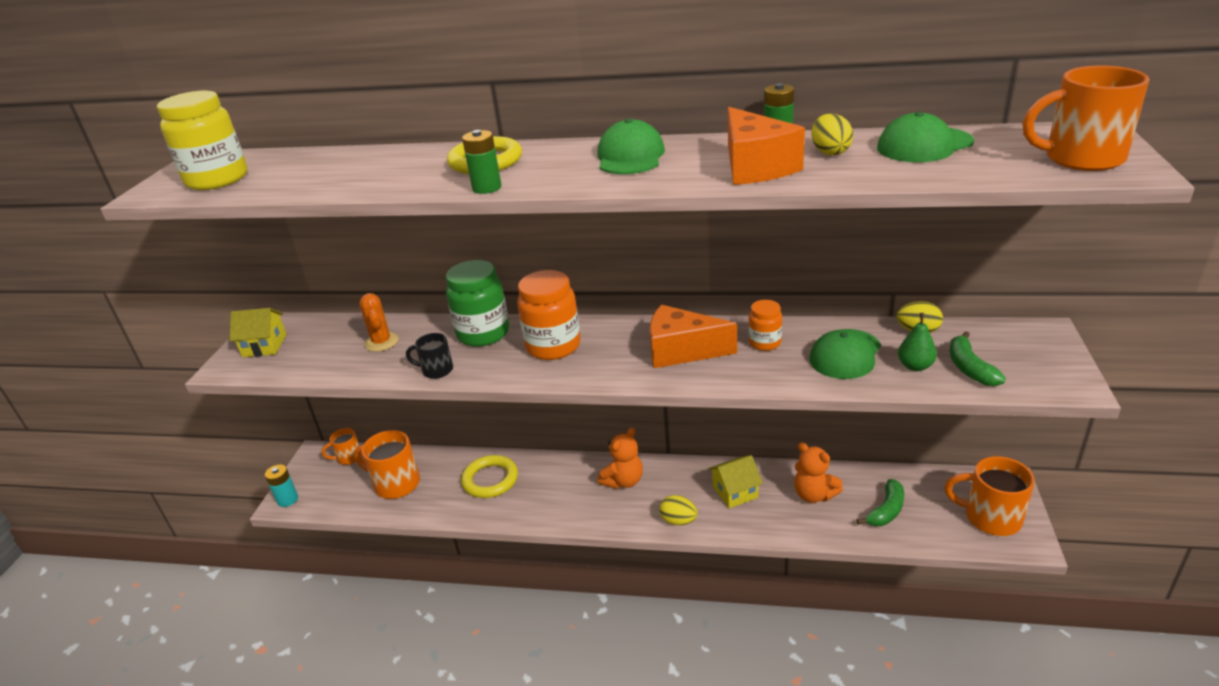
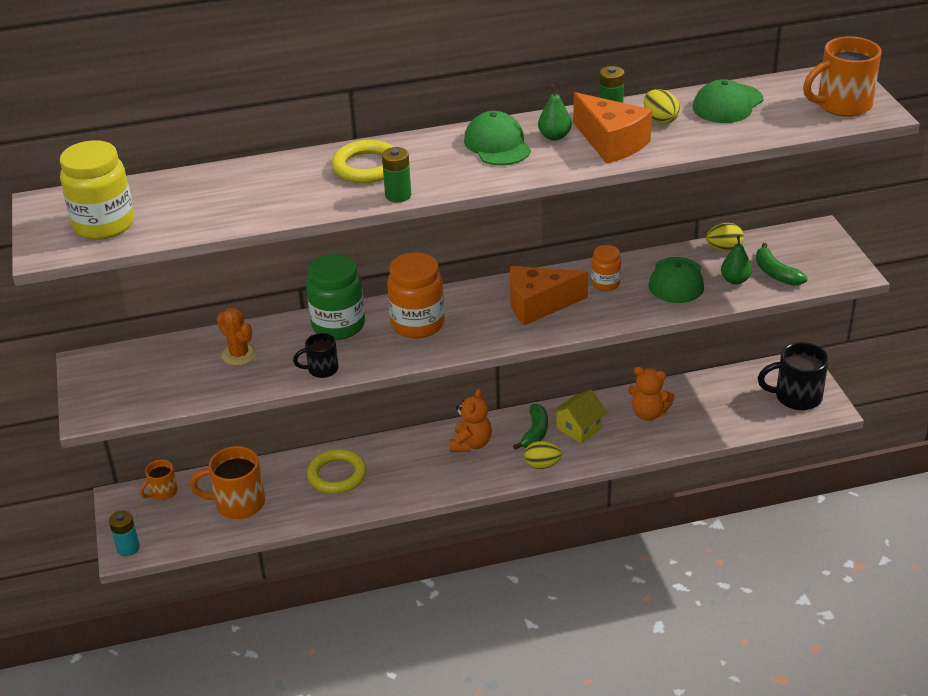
camera: 25 degrees left, 5 degrees up
(264, 346) = (111, 384): yellow house -> none
(697, 155) = (554, 136): none -> green pear
(886, 510) = (713, 412): green banana -> green banana (535, 432)
(990, 517) = (796, 397): orange mug -> black mug

